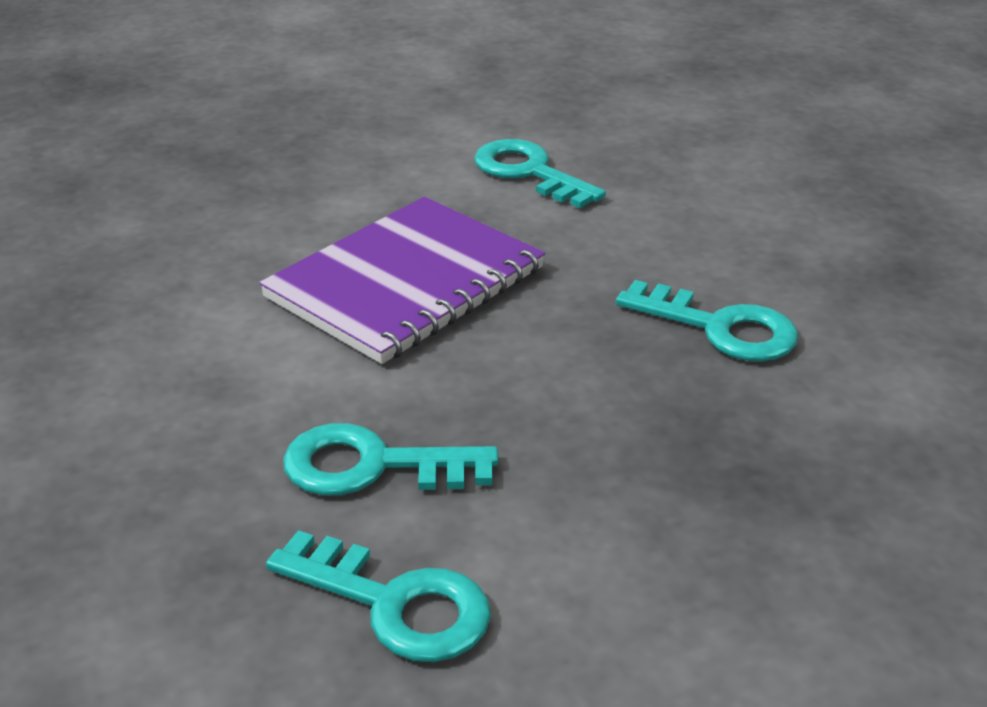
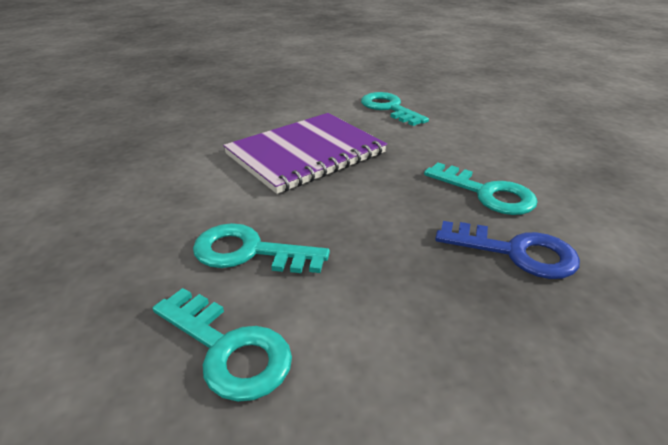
camera: 10 degrees right, 0 degrees up
(771, 420) = (516, 252): none -> blue key

